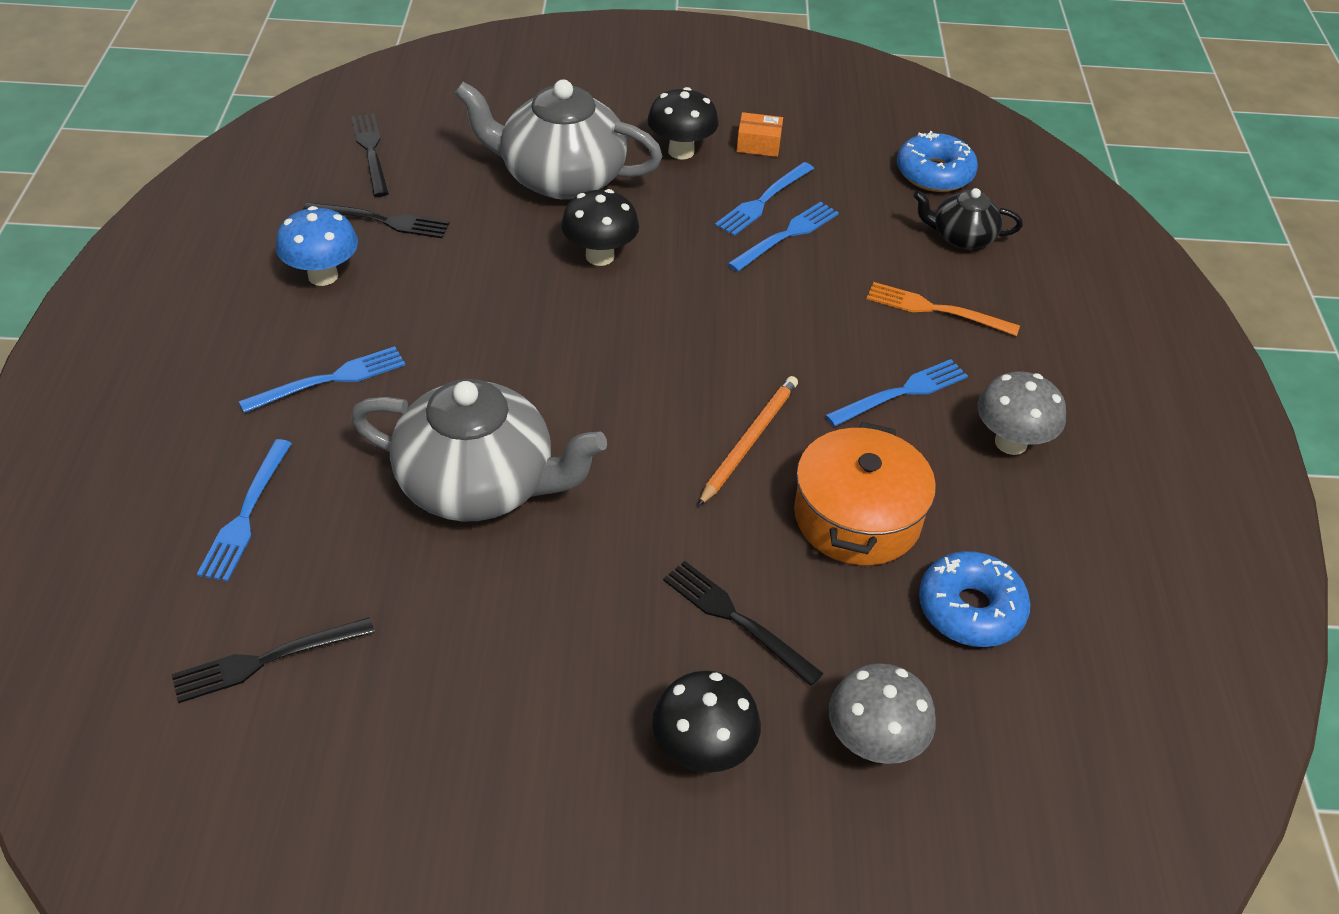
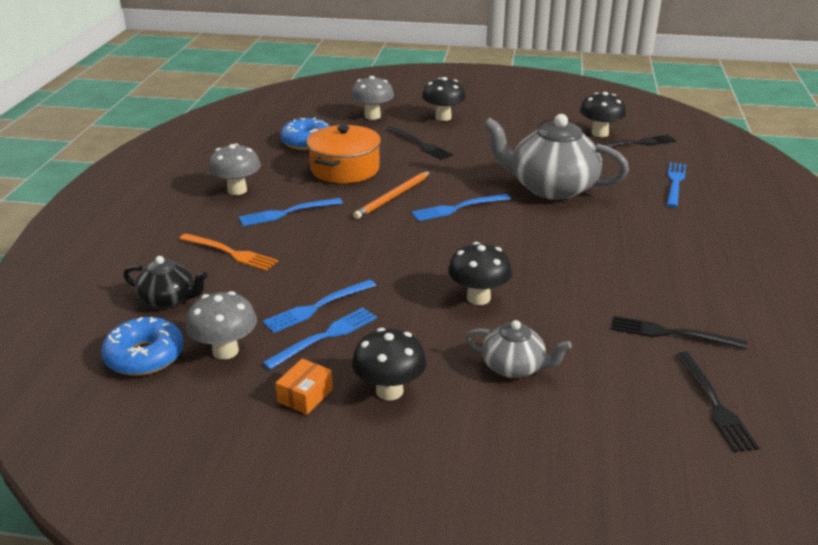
camera: 170 degrees left, 15 degrees down
(323, 276) = (699, 293): blue mushroom -> none
(330, 380) = (659, 233): blue fork -> blue fork (458, 208)
(336, 699) = (600, 133): none -> black mushroom
(560, 178) = (514, 367): grey teapot -> grey teapot, size x0.52
(758, 144) = (305, 395): orange box -> orange box turned 75 degrees counterclockwise
(858, 182) = (225, 351): none -> grey mushroom

